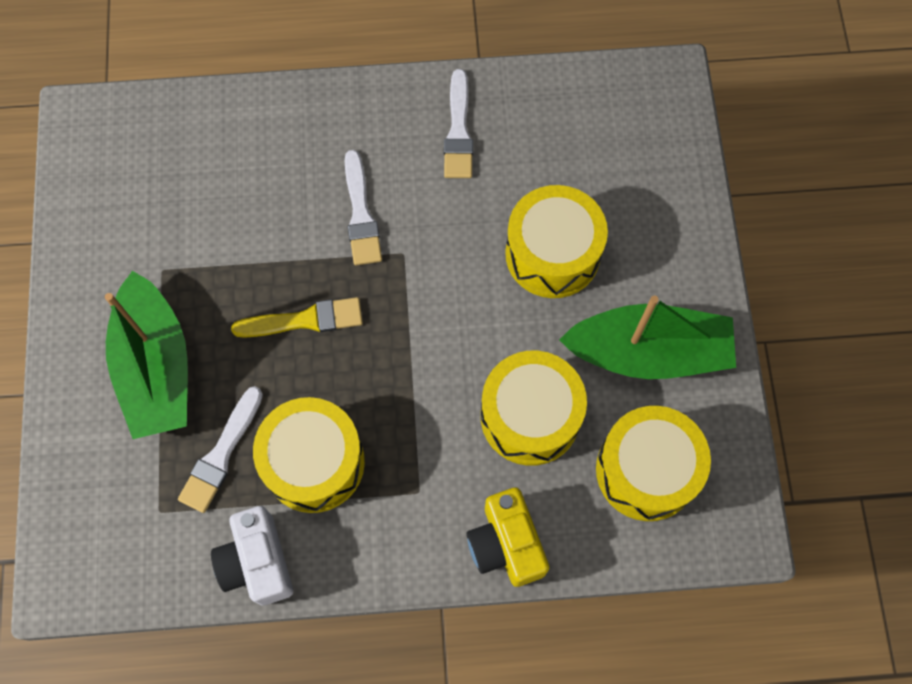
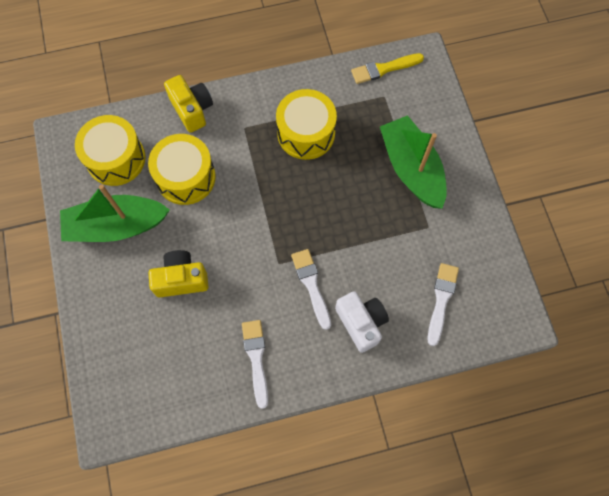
camera: 170 degrees right, 0 degrees up
(221, 454) = (359, 129): white brush -> white brush (441, 300)
(257, 562) = (324, 81): white camera -> white camera (361, 323)
(305, 320) = (331, 211): yellow brush -> yellow brush (384, 69)
(552, 254) = (181, 279): yellow drum -> yellow camera

